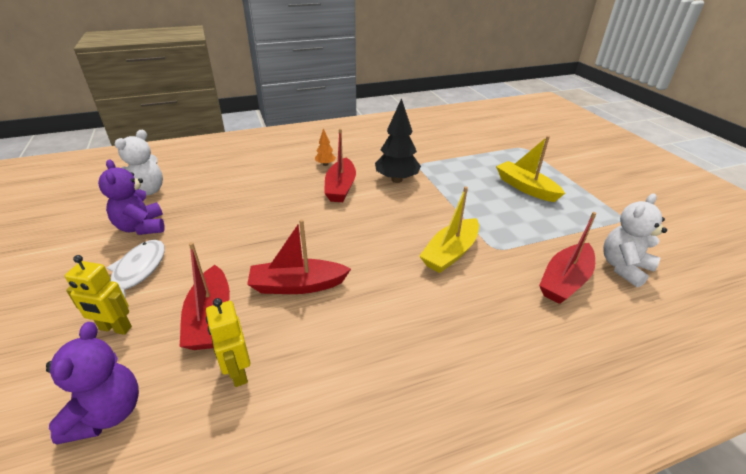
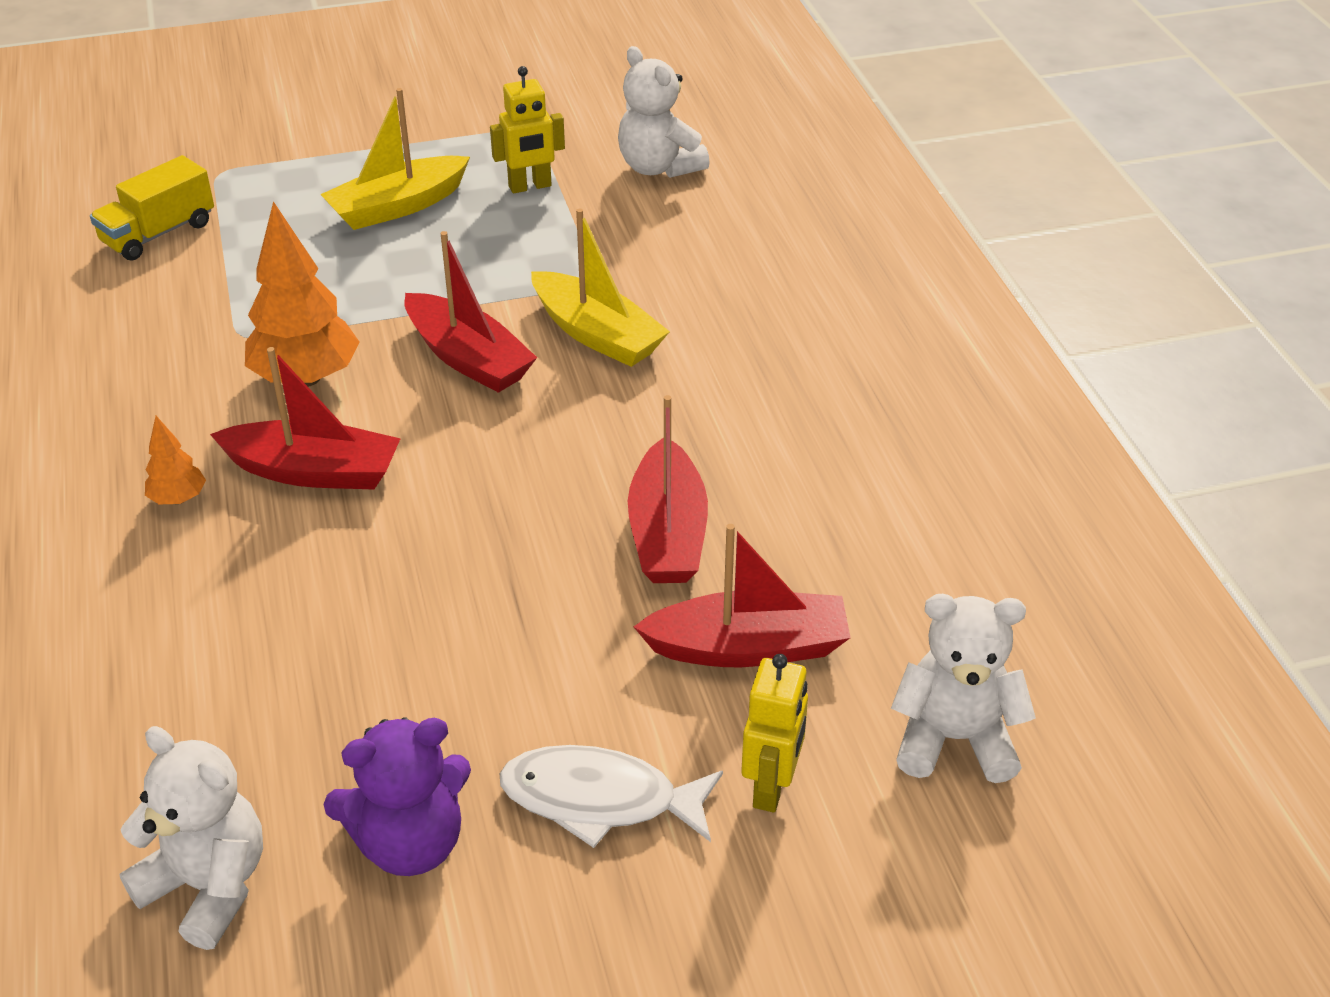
camera: 85 degrees left, 5 degrees up
(107, 413) = (954, 739): purple teddy bear -> white teddy bear
(238, 372) = (870, 593): yellow robot -> yellow robot (530, 186)
(396, 180) = (306, 378): black tree -> orange tree
(475, 142) = (158, 233): none -> yellow truck
(565, 281) = (684, 229): red boat -> red boat (468, 358)

